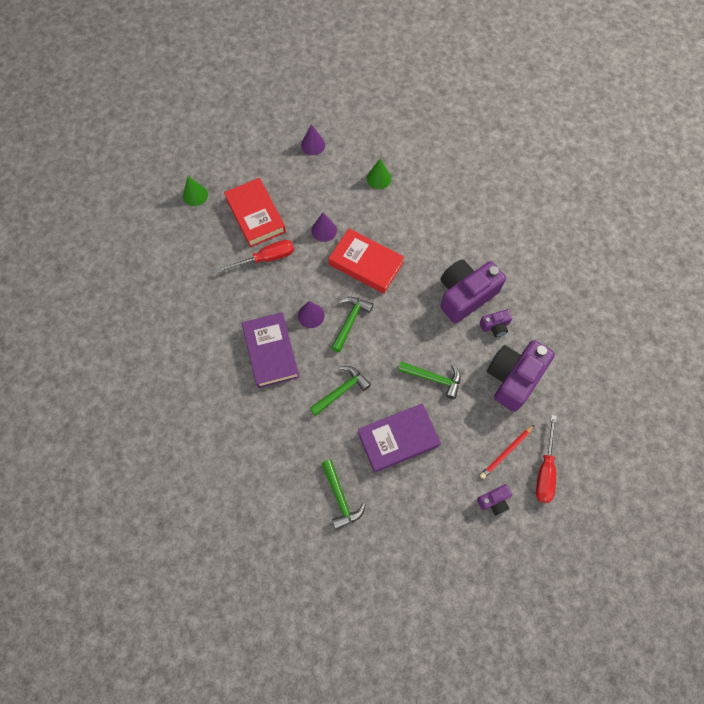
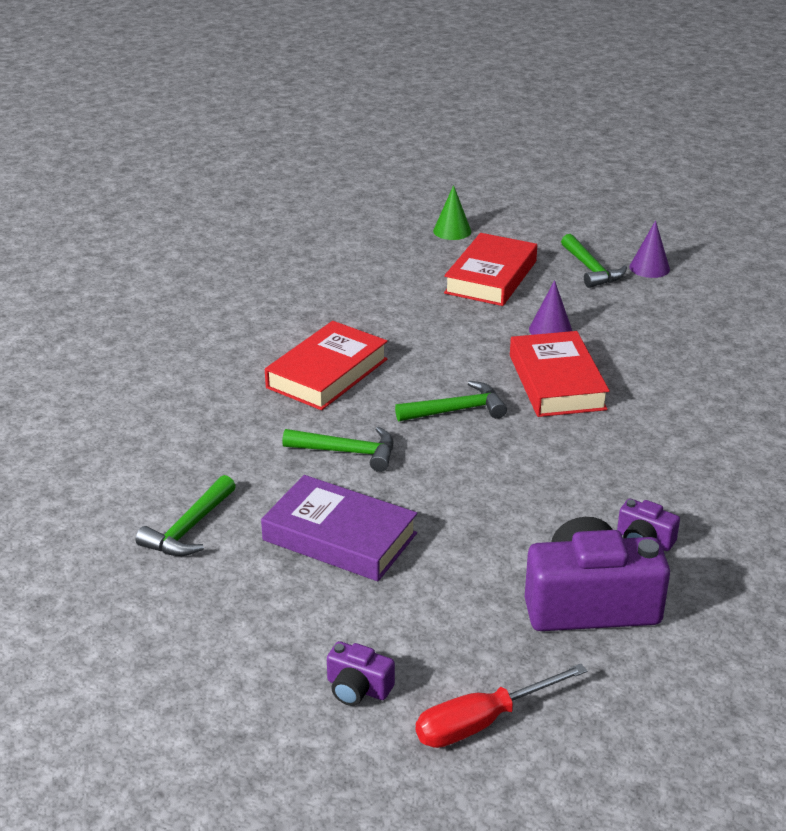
camera: 50 degrees right, 35 degrees down
(266, 258) = (446, 310): red screwdriver -> none
(271, 352) = (327, 373): purple book -> red book
(311, 315) = (419, 377): purple cone -> none
(378, 178) = (692, 333): green cone -> none
(434, 378) = (476, 523): green hammer -> green hammer (591, 269)
(465, 295) = (647, 487): purple camera -> none
(506, 452) = (456, 659): red pencil -> none

